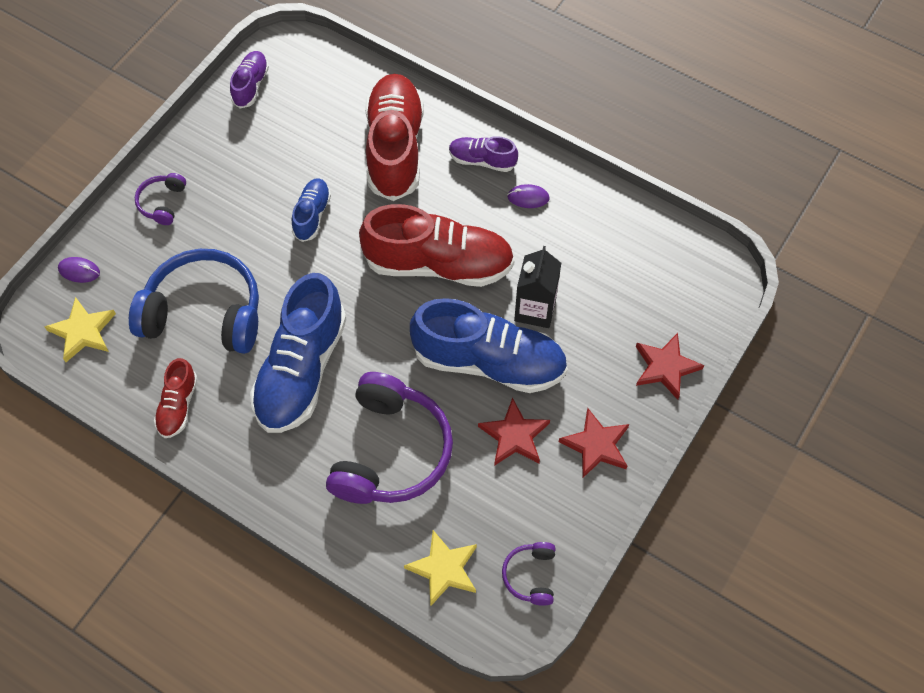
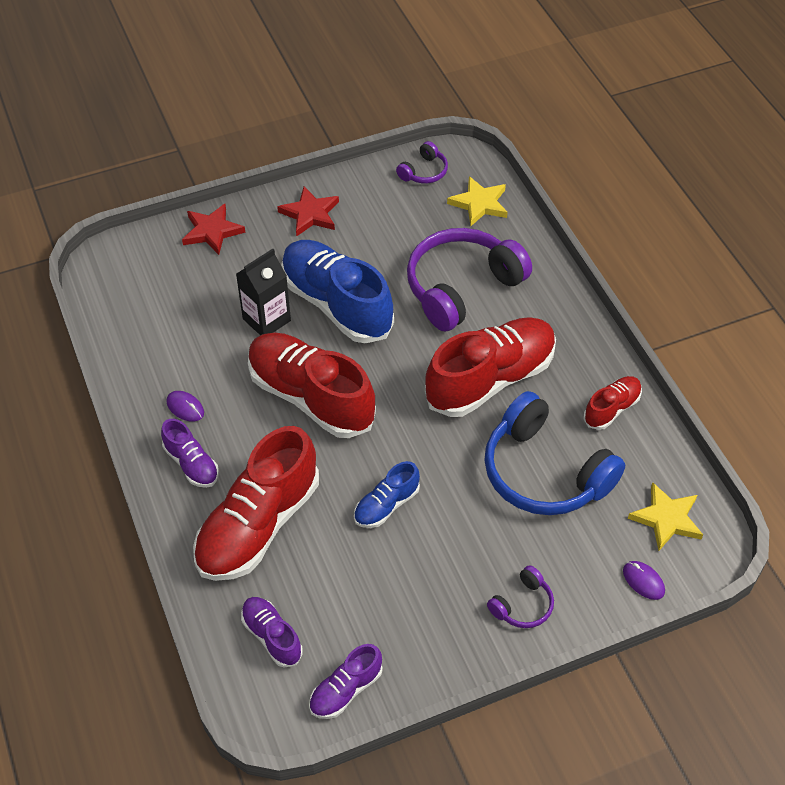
camera: 145 degrees left, 10 degrees down
(301, 370) = (490, 379): blue shoe -> red shoe
(325, 87) = (272, 636): none -> purple shoe
(514, 435) = (362, 249): red star -> none

